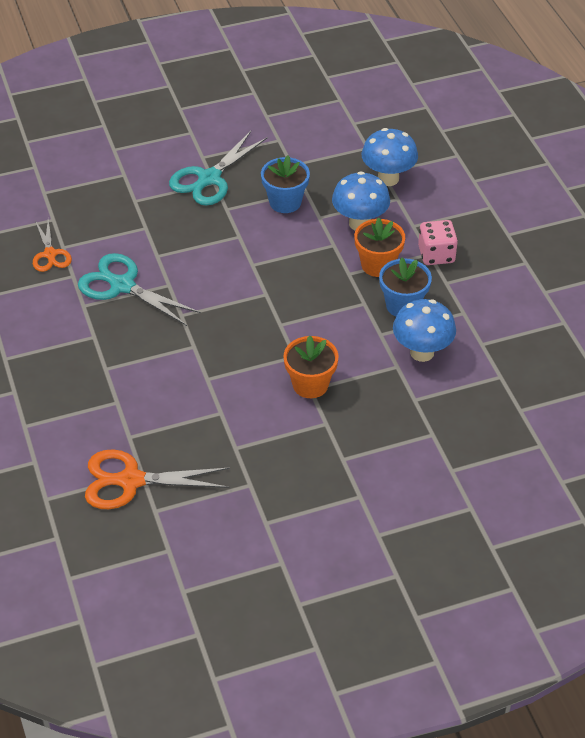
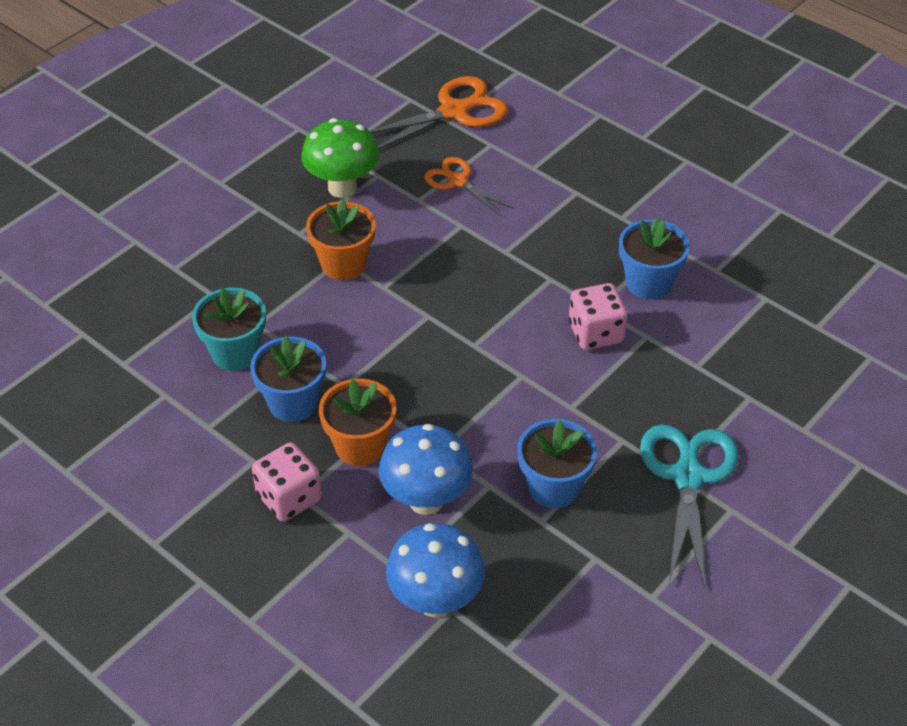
camera: 150 degrees right, 0 degrees up
(50, 254) = (769, 283): orange scissors -> orange scissors (458, 181)
(122, 286) = (648, 282): turquoise scissors -> blue flower pot
(186, 270) = (595, 333): none -> pink dice
(269, 448) = (342, 187): none -> green mushroom
(422, 352) = (235, 352): blue mushroom -> turquoise flower pot

